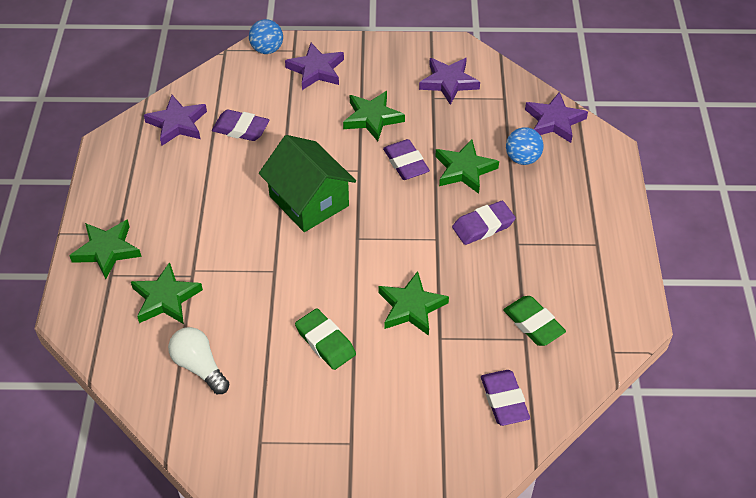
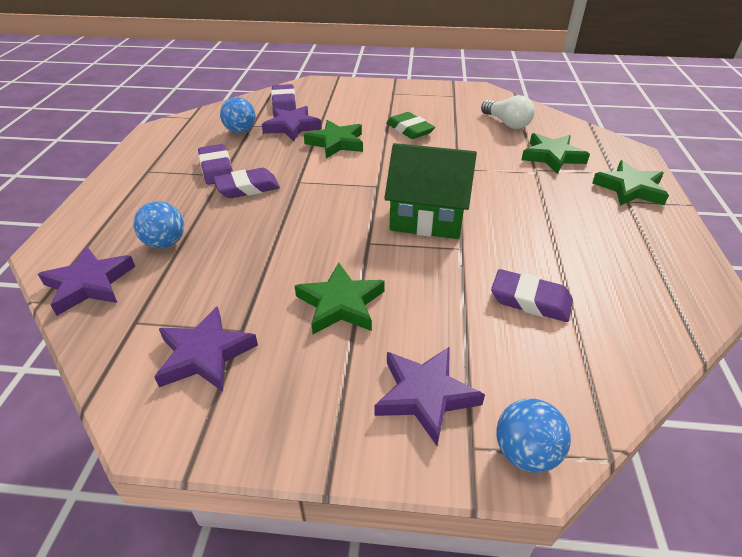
camera: 175 degrees left, 10 degrees down
(177, 123) = (628, 314): purple star -> purple star (292, 127)
(309, 201) = (428, 216): green house -> green house turned 45 degrees counterclockwise
(406, 163) = (309, 246): purple eraser -> purple eraser (216, 168)
(464, 170) = (241, 236): green star -> none
(533, 324) = (240, 131): green eraser -> blue ball

